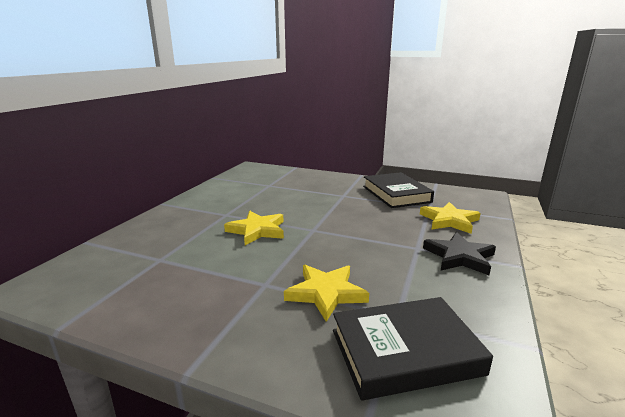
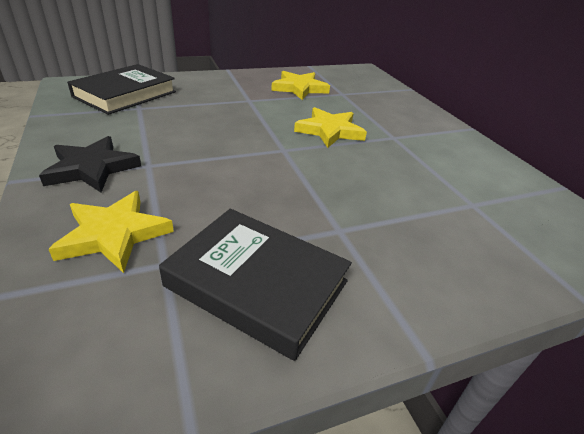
camera: 135 degrees right, 15 degrees up
(326, 293) = (201, 105): yellow star -> yellow star (299, 88)

